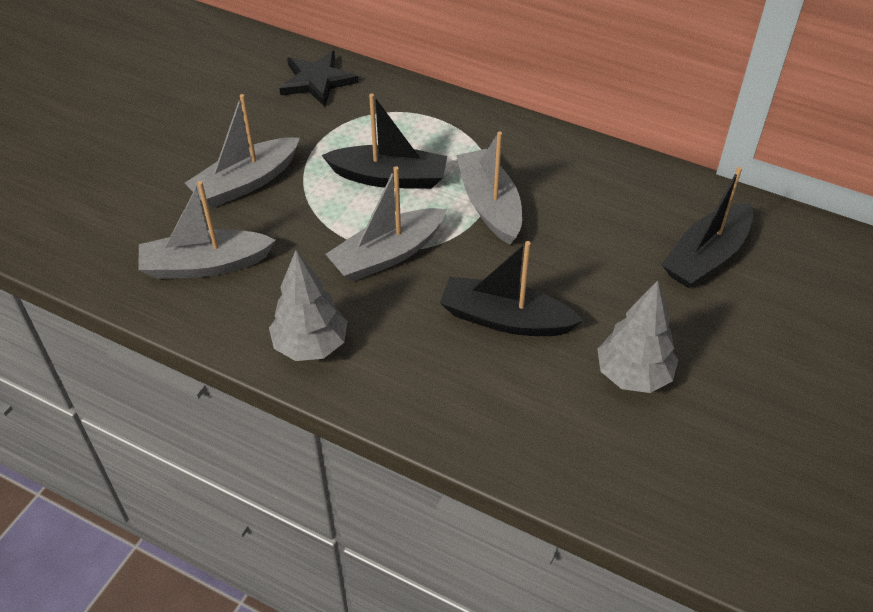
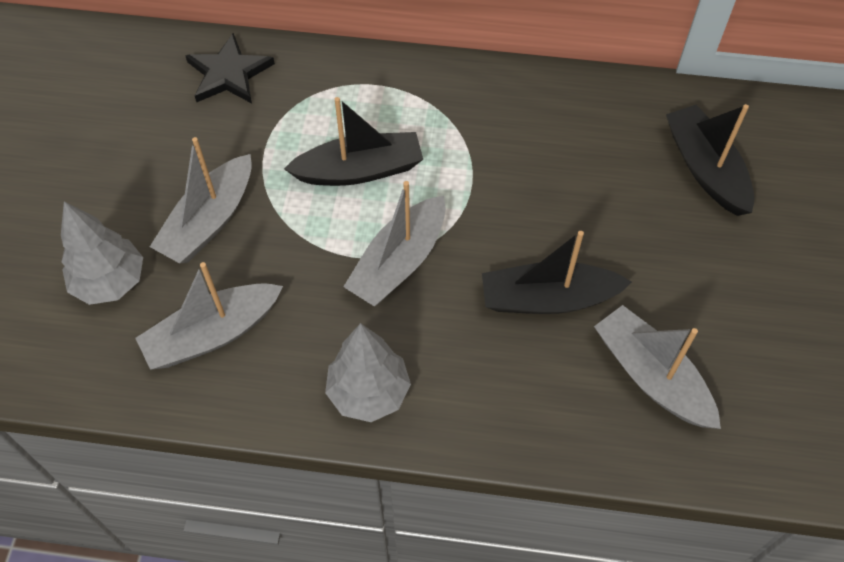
camera: 20 degrees left, 10 degrees up
(490, 205) = (476, 173): grey boat -> grey boat (651, 376)
(633, 375) = (693, 321): grey tree -> grey tree (110, 282)
(706, 256) = (705, 169): black boat -> black boat turned 135 degrees clockwise

